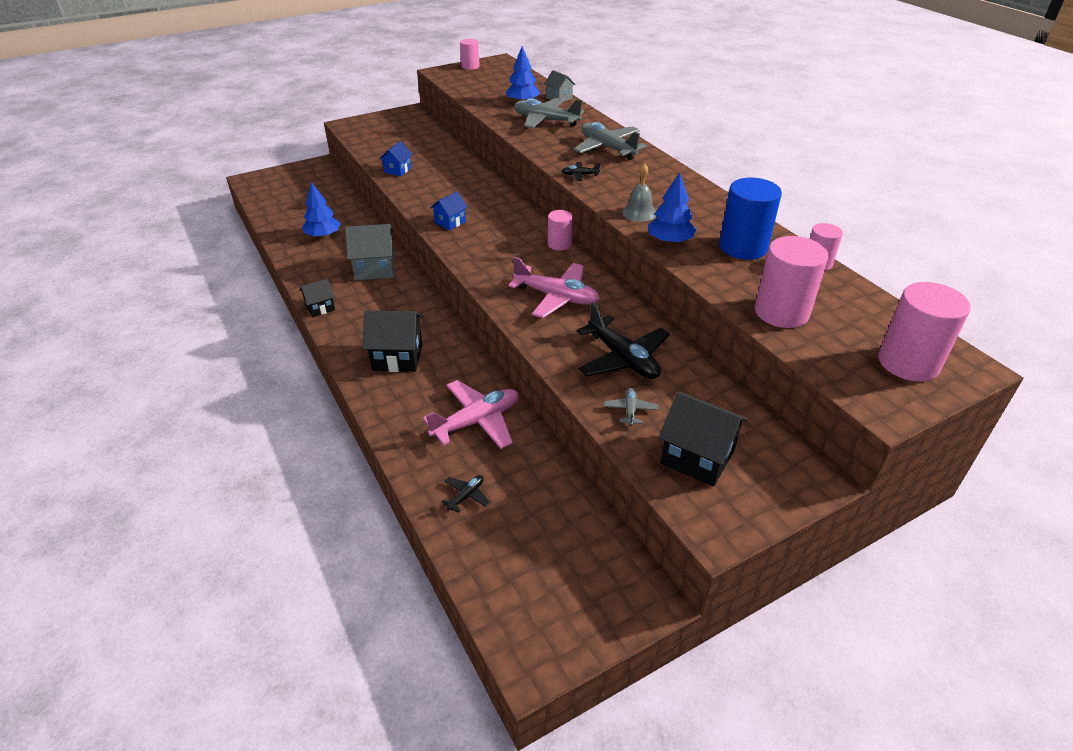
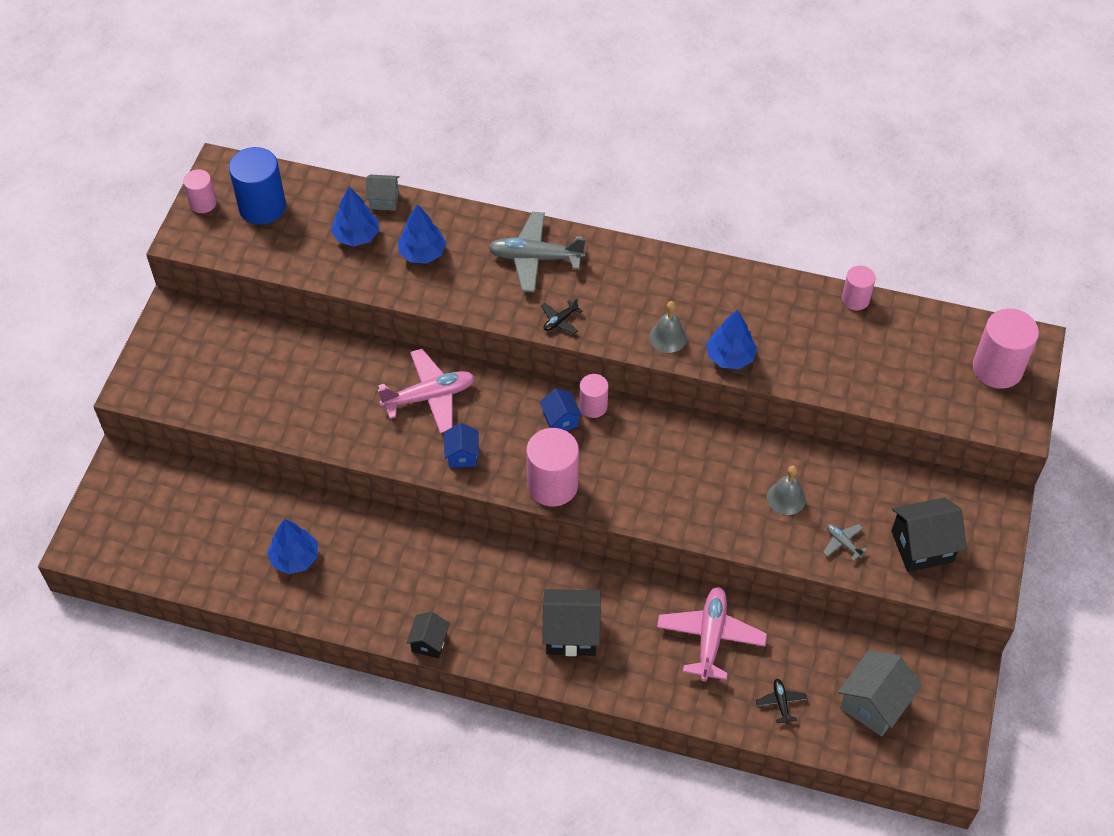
camera: 45 degrees left, 15 degrees up
(375, 269) = (411, 556): grey house -> grey house (873, 704)
(397, 170) = (304, 422): blue house -> blue house (560, 420)
(397, 357) = (571, 633): black house -> black house turned 45 degrees clockwise
(546, 121) = (422, 253): grey plane -> blue tree
(556, 297) = (666, 473): pink plane -> pink plane (429, 397)
(623, 358) = (786, 498): black plane -> grey bell
(743, 247) = (788, 321): blue cylinder -> blue cylinder (262, 207)
(781, 312) = (883, 379): pink cylinder -> pink cylinder (552, 485)

